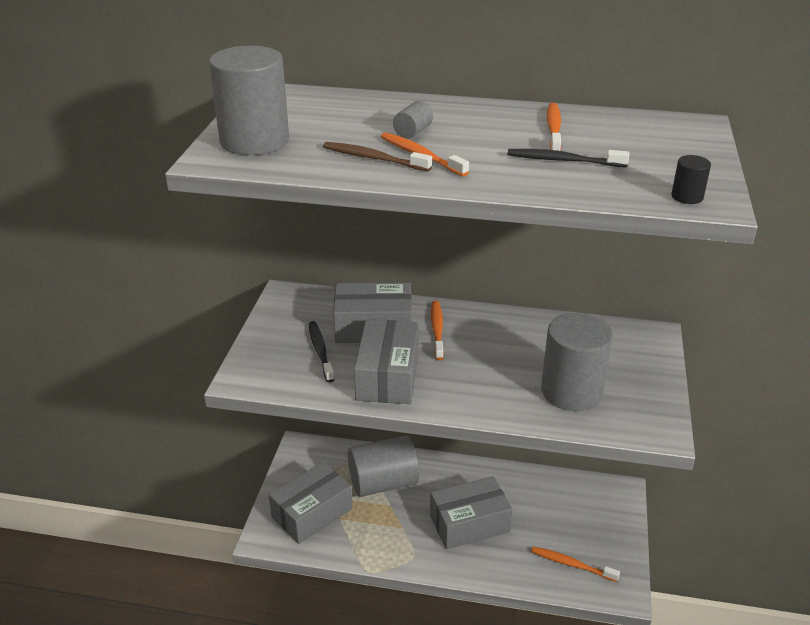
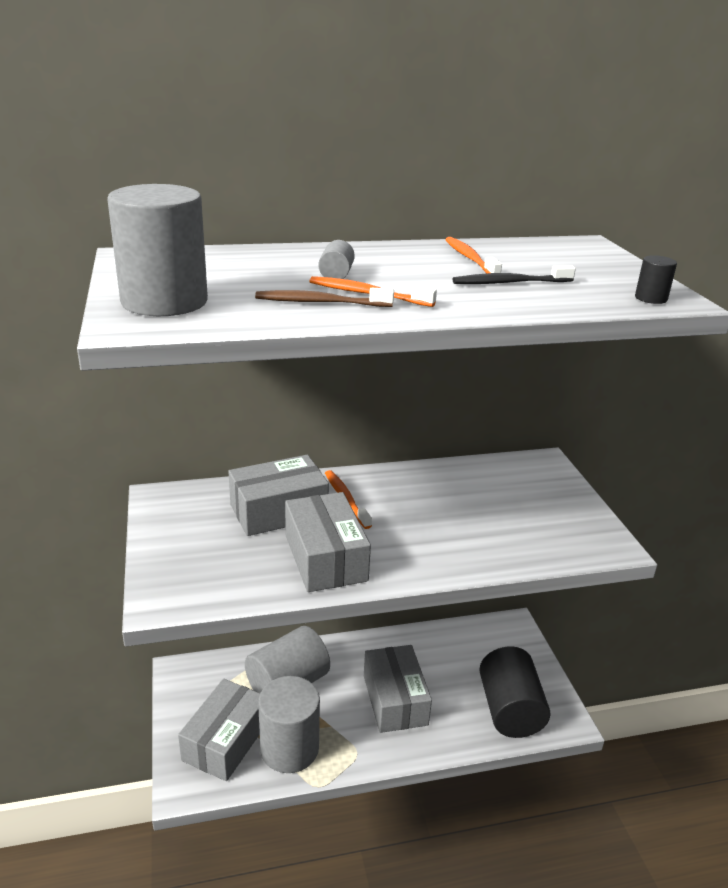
camera: 25 degrees left, 5 degrees down
(320, 351) = (235, 548): black toothbrush -> none
(469, 523) = (395, 700): grey box -> grey box turned 60 degrees counterclockwise
(571, 391) = (512, 529): grey cylinder -> grey cylinder (289, 748)
(571, 564) = (509, 710): orange toothbrush -> black cylinder

